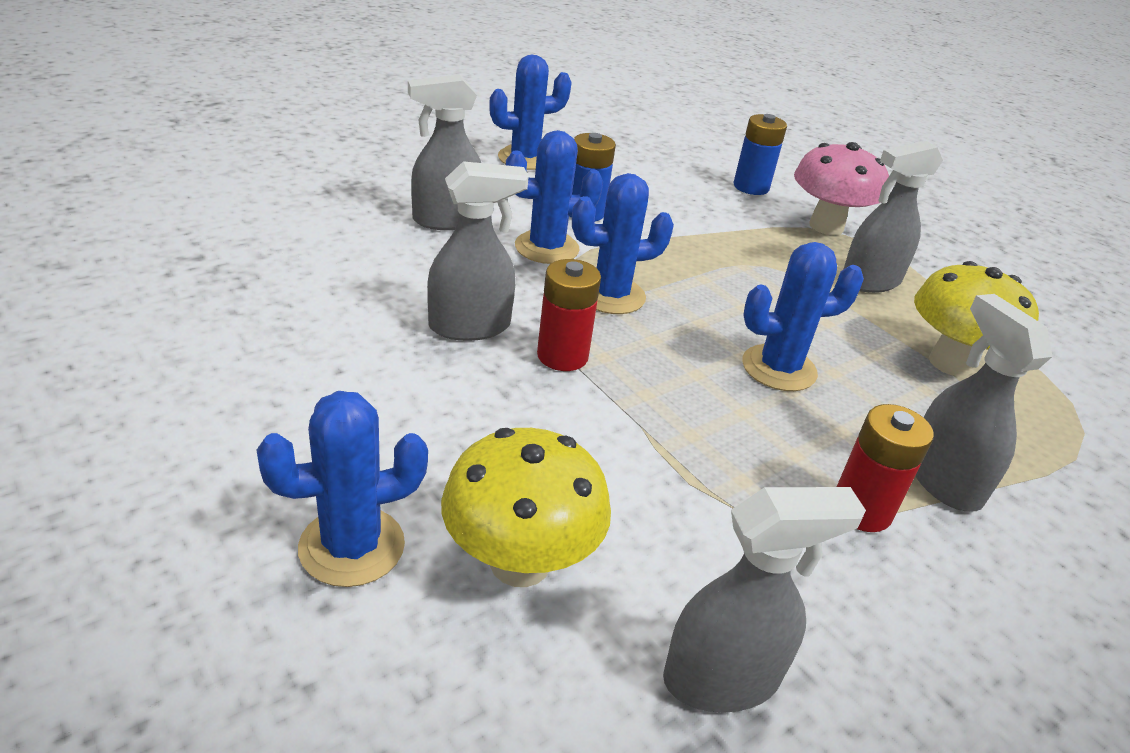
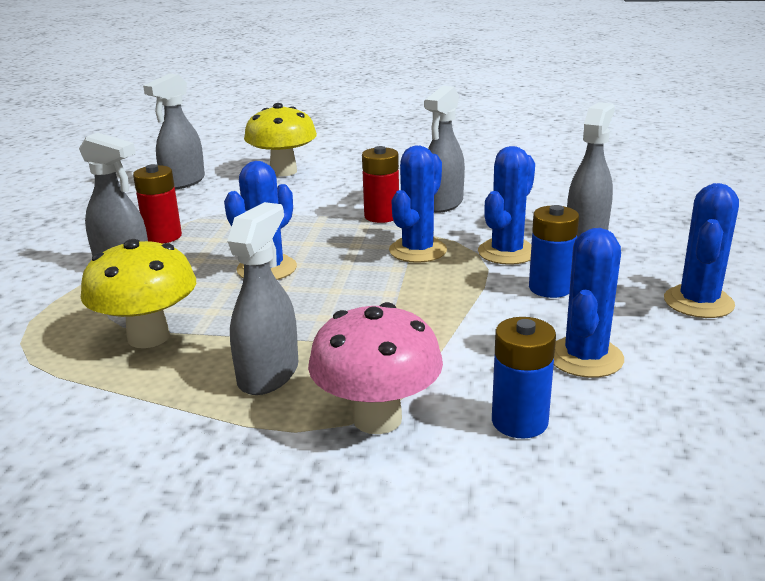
camera: 140 degrees right, 10 degrees down
(352, 546) = (339, 154): blue cactus -> blue cactus (585, 357)

